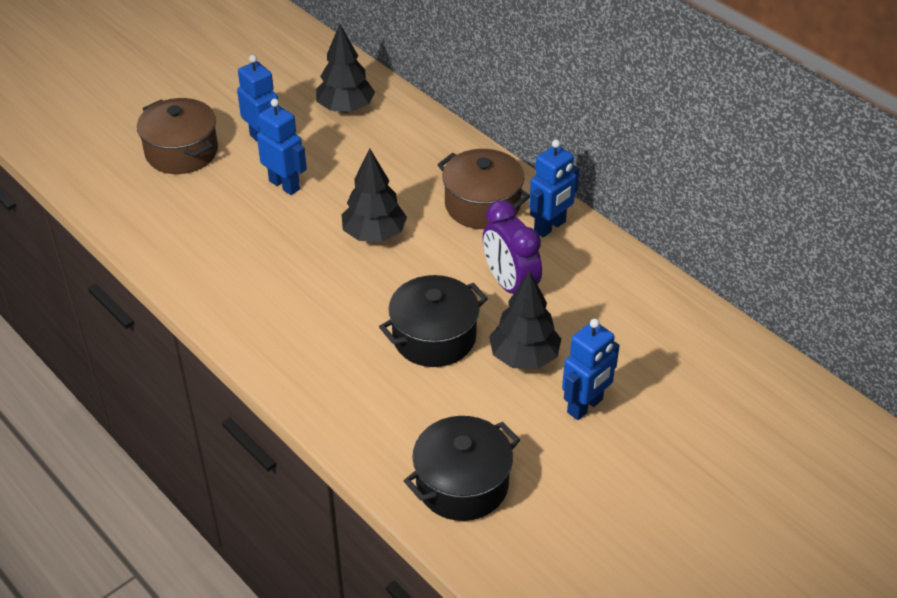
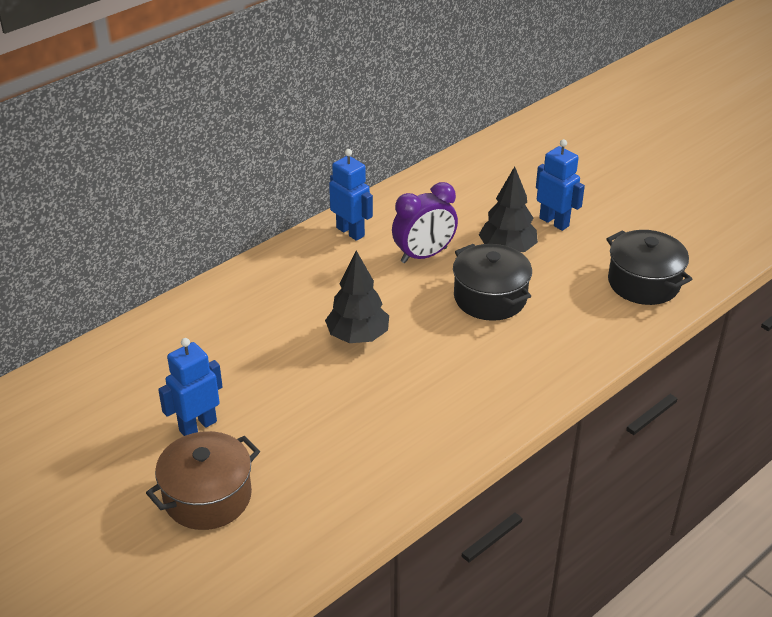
camera: 90 degrees left, 5 degrees down
(284, 185) = (277, 404): blue robot -> none
(345, 108) = (151, 363): black tree -> none
(482, 205) = (319, 269): brown pot -> none

